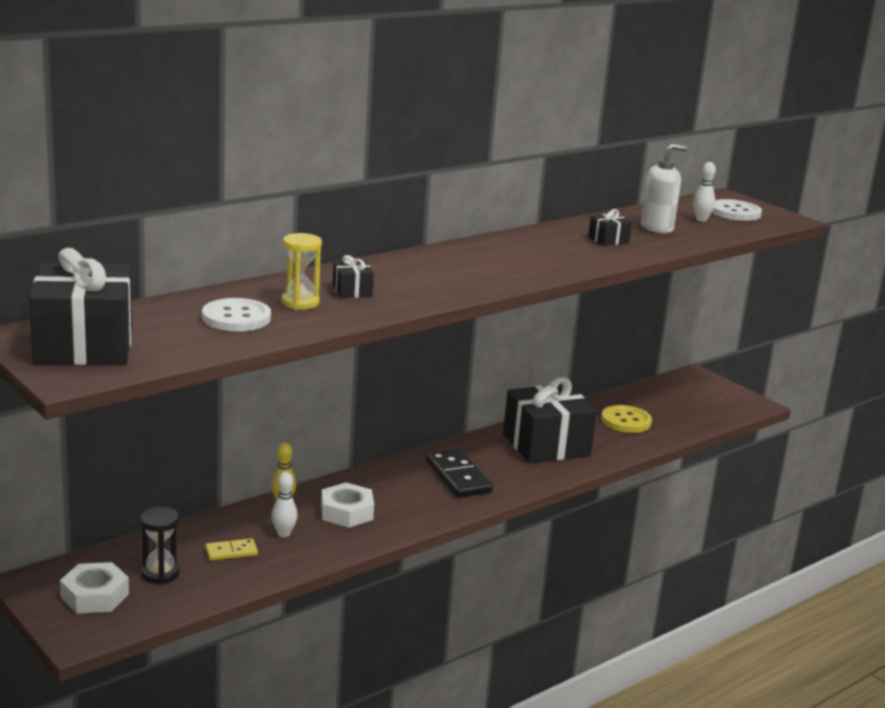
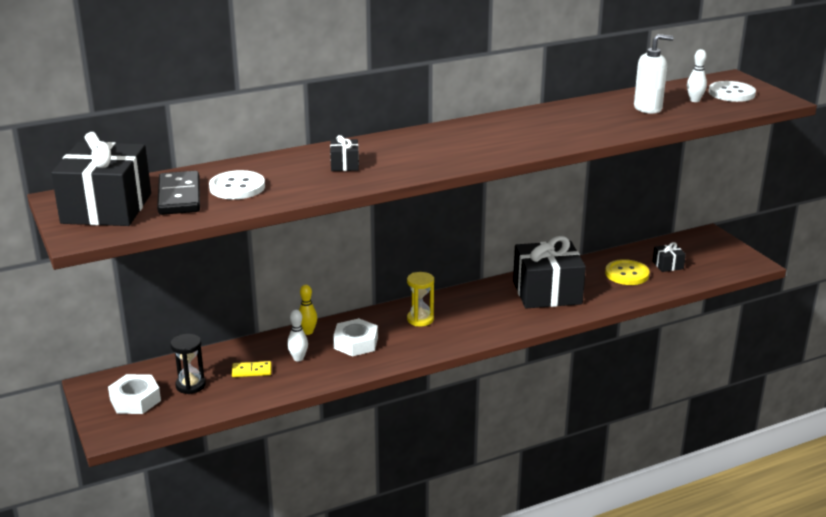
camera: 15 degrees right, 5 degrees up
(300, 302) = (296, 175): yellow hourglass -> yellow hourglass (420, 319)
(458, 477) = (460, 317): black domino -> black domino (179, 196)
(608, 240) = (596, 120): black gift -> black gift (667, 265)

